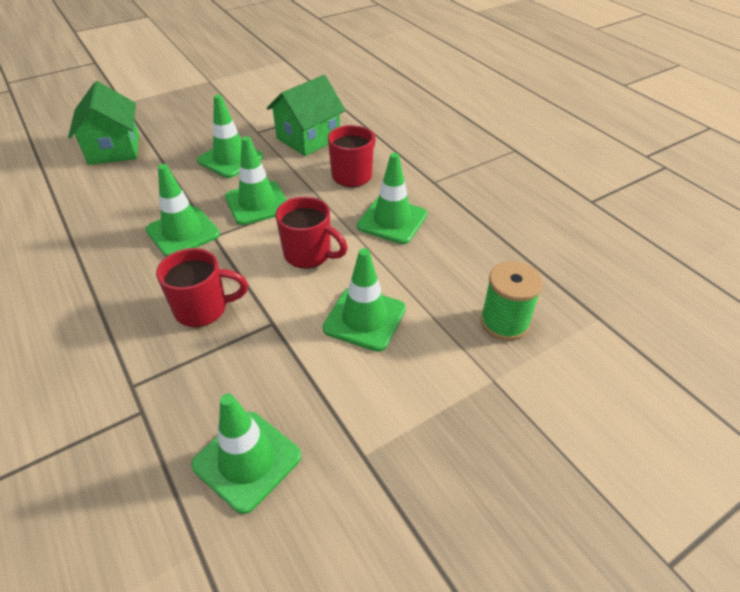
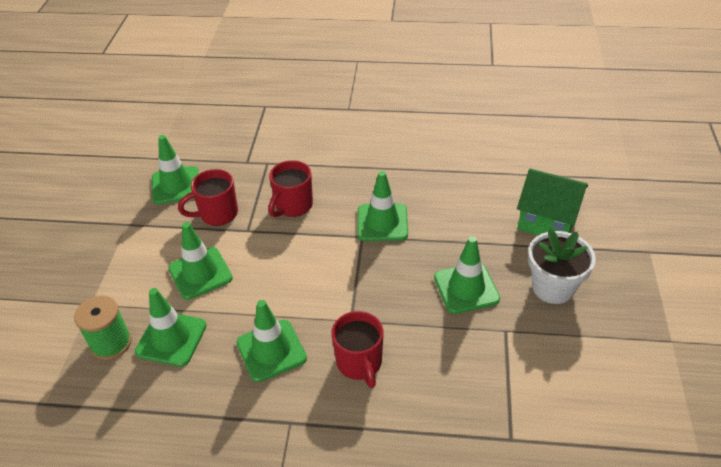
camera: 130 degrees right, 0 degrees up
(195, 126) = (553, 287): none -> white flower pot
(257, 203) = (379, 277): green traffic cone -> green traffic cone (171, 338)
(308, 138) = (457, 365): green house -> none
(309, 254) = (287, 277): red mug -> red mug (217, 214)

